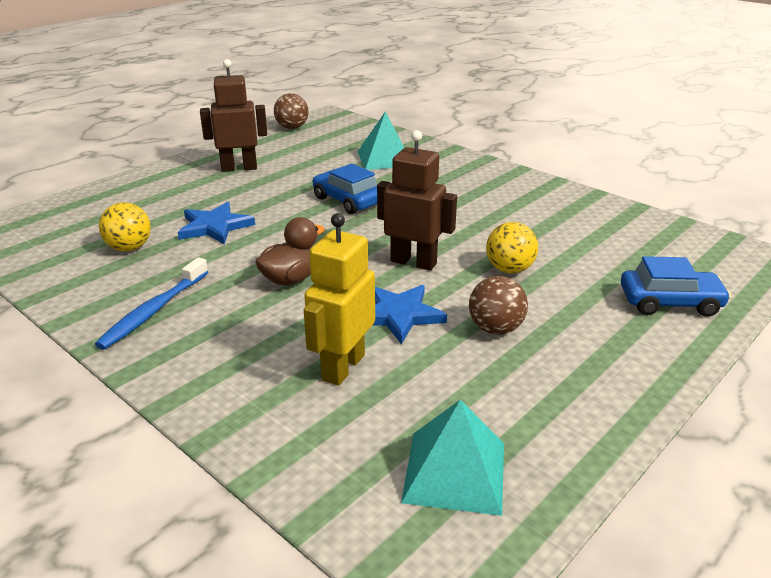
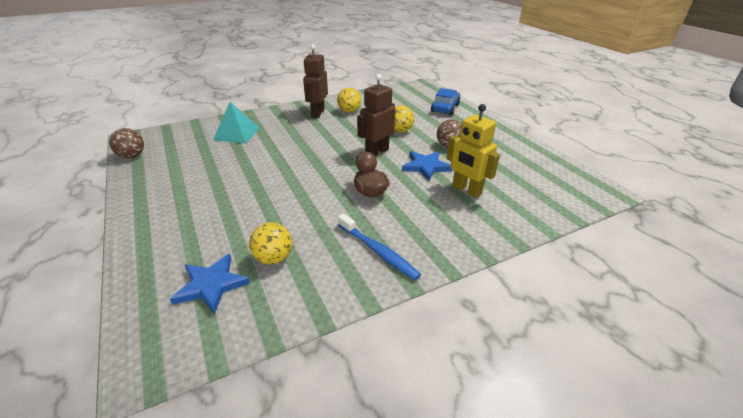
camera: 70 degrees left, 5 degrees up
(215, 226) = (274, 212): blue star -> blue star (211, 285)
(239, 168) = (181, 189): brown robot -> brown robot (317, 113)
(348, 200) = (284, 156): blue car -> none
(454, 471) = (545, 177): turquoise pyramid -> none
(536, 212) = (349, 111): none -> yellow ball

